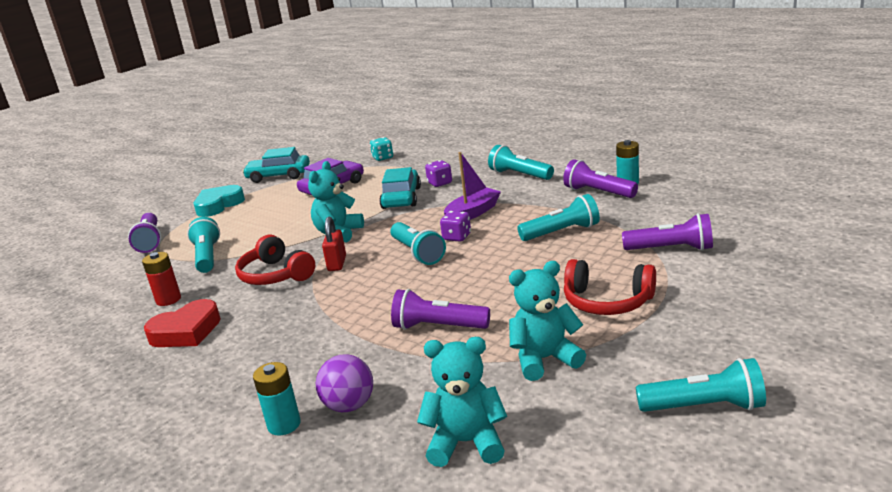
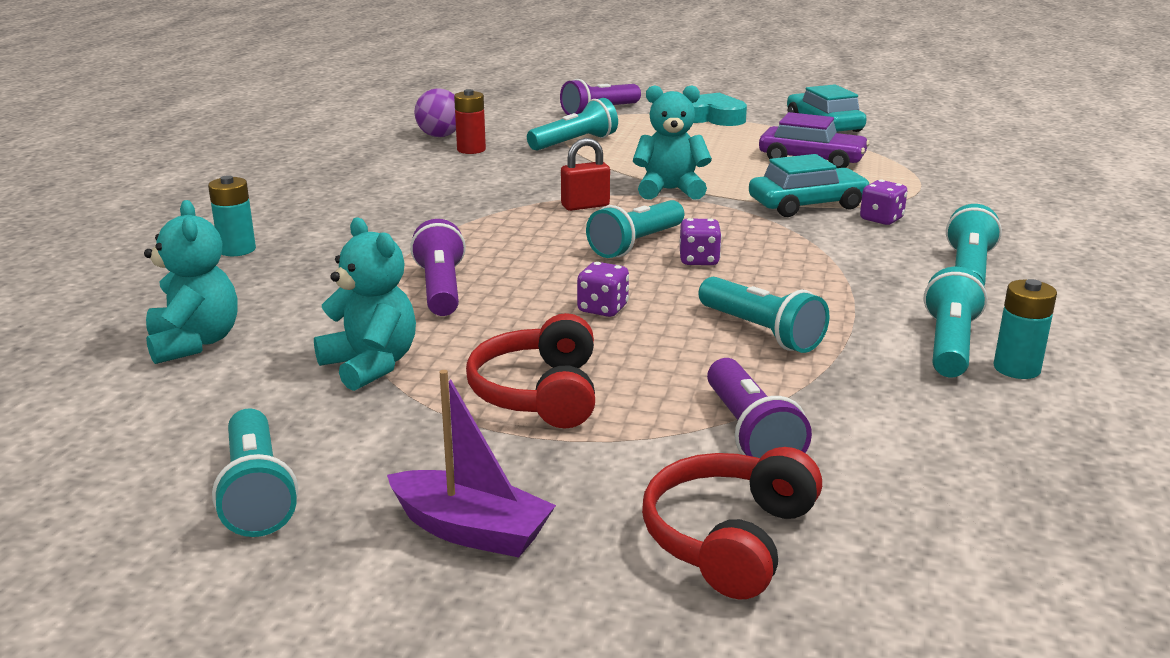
camera: 65 degrees right, 0 degrees up
(186, 331) = (408, 172): red heart -> none
(275, 275) = (543, 182): red headphones -> red headphones (728, 538)
(349, 405) = (269, 272): purple ball -> purple ball (440, 136)
(383, 158) = (944, 168): turquoise dice -> none
(473, 213) = (789, 258): purple boat -> purple boat (471, 530)
(506, 272) = (603, 309): none -> purple dice
(598, 192) = (949, 344): purple flashlight -> turquoise flashlight

